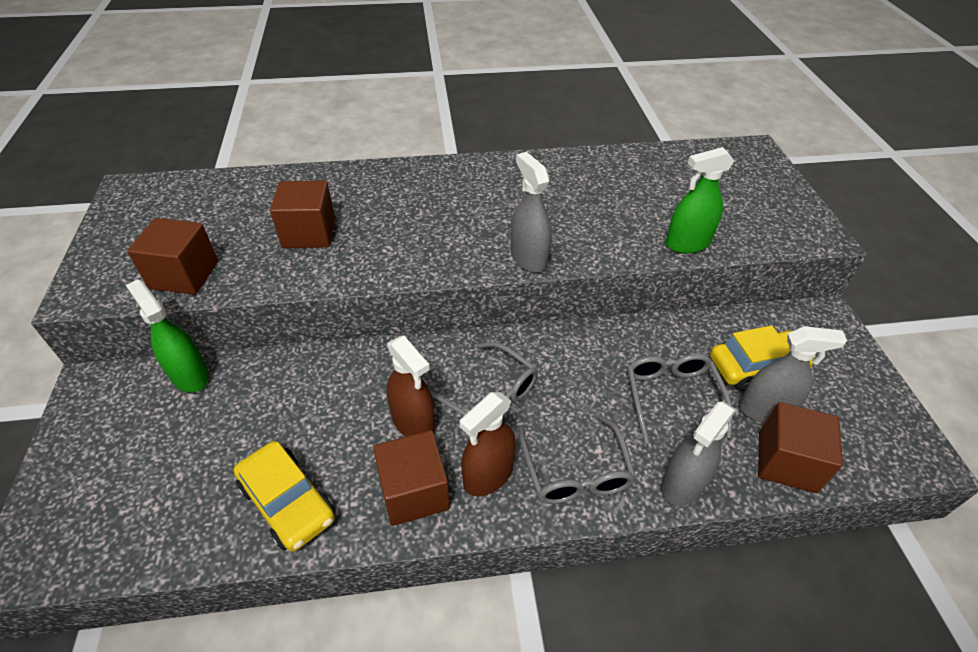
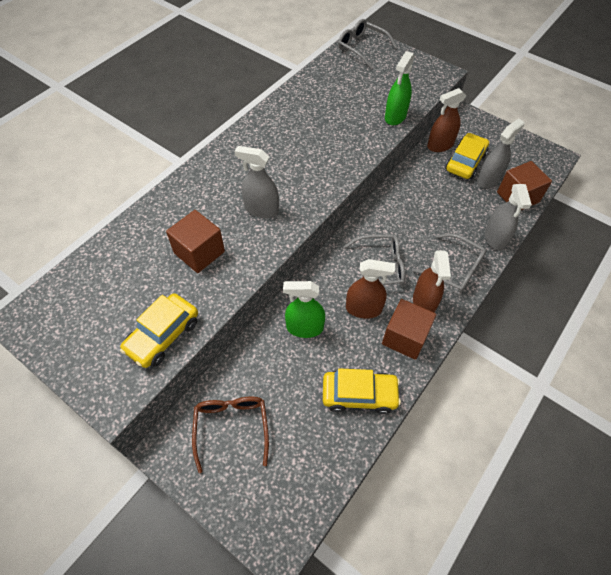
camera: 45 degrees left, 10 degrees up
(154, 416) = (231, 427): none -> brown glasses
(184, 275) = (163, 335): brown cube -> yellow car
(190, 375) = (218, 391): green spray bottle -> green spray bottle (304, 328)
(528, 258) = (336, 178): grey spray bottle -> grey spray bottle (261, 209)
(671, 396) = (450, 203): grey glasses -> grey glasses (361, 47)
(742, 326) = (440, 145): none -> brown spray bottle

